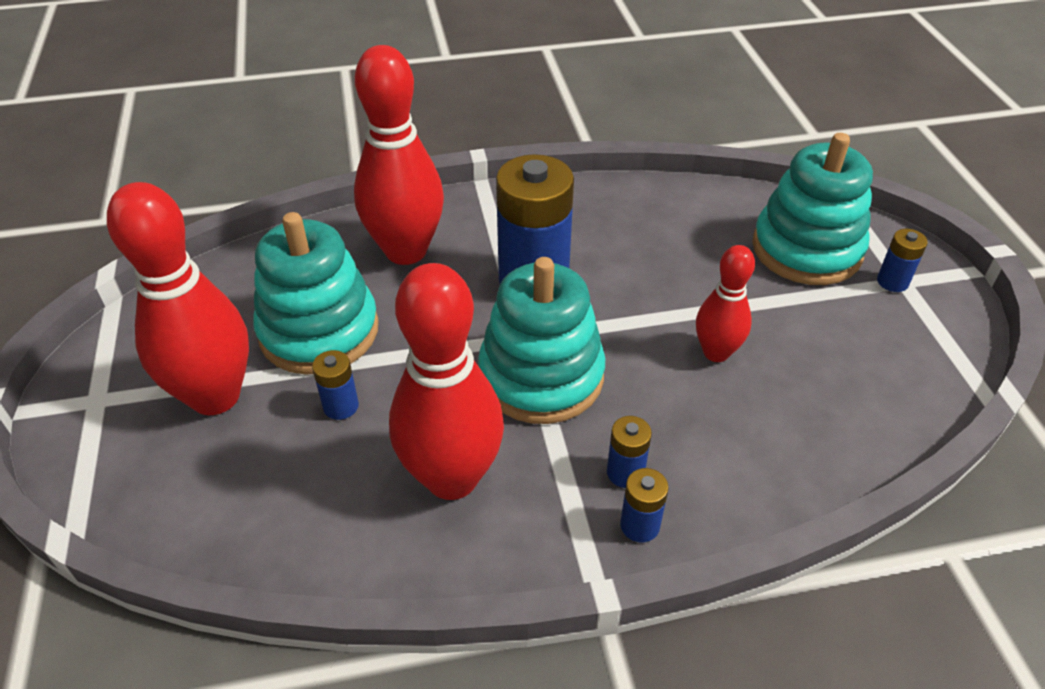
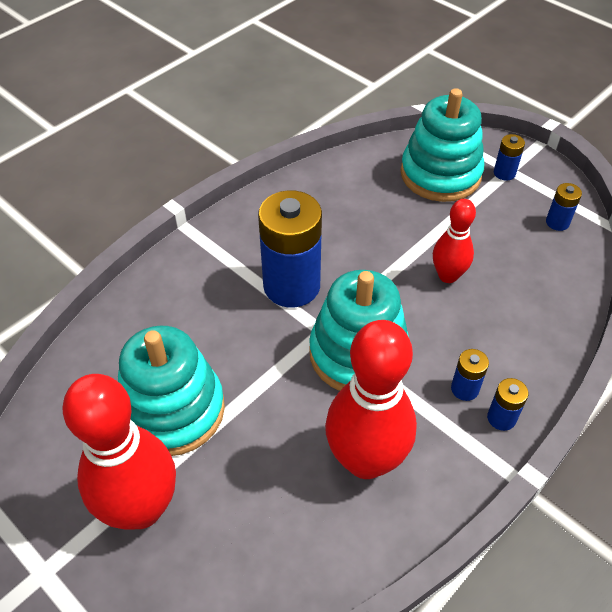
camera: 35 degrees left, 5 degrees up
(341, 406) = (244, 457): blue battery -> blue battery (557, 222)
(406, 251) = (179, 311): red bowling pin -> none

